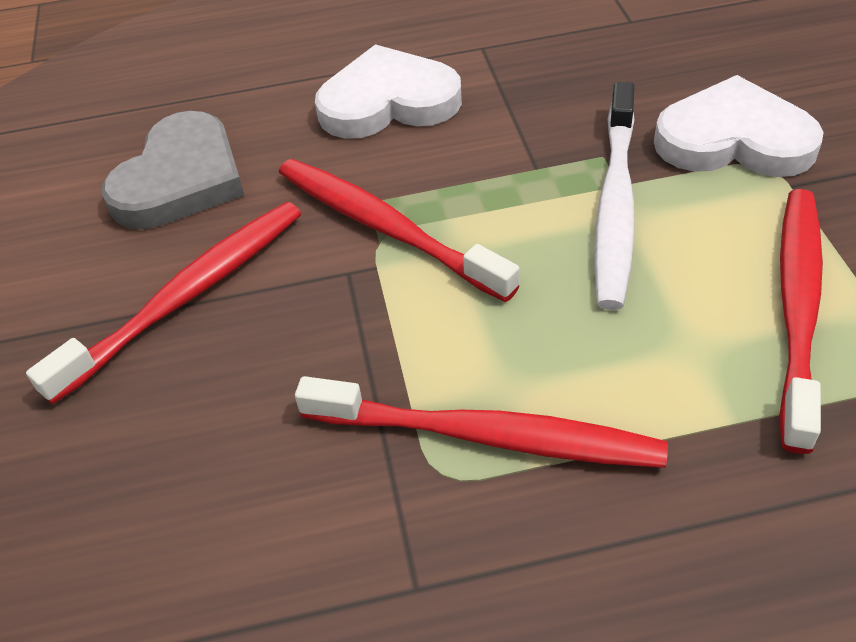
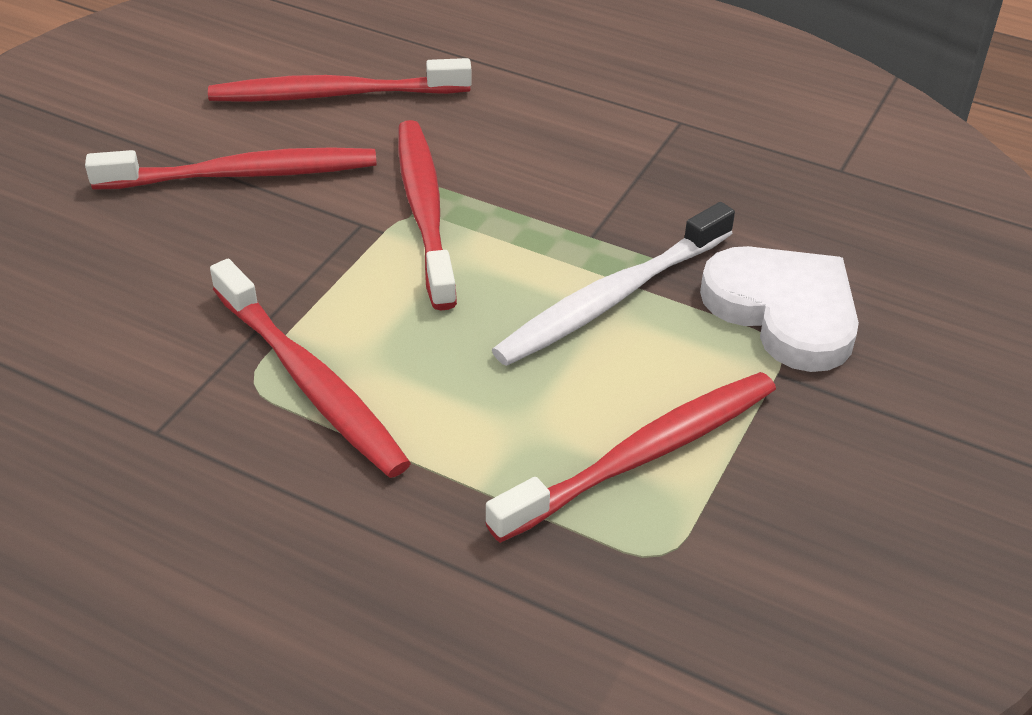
camera: 35 degrees right, 5 degrees down
(180, 179) = (334, 94): grey heart -> red toothbrush
(388, 102) = (547, 122): white heart -> none

